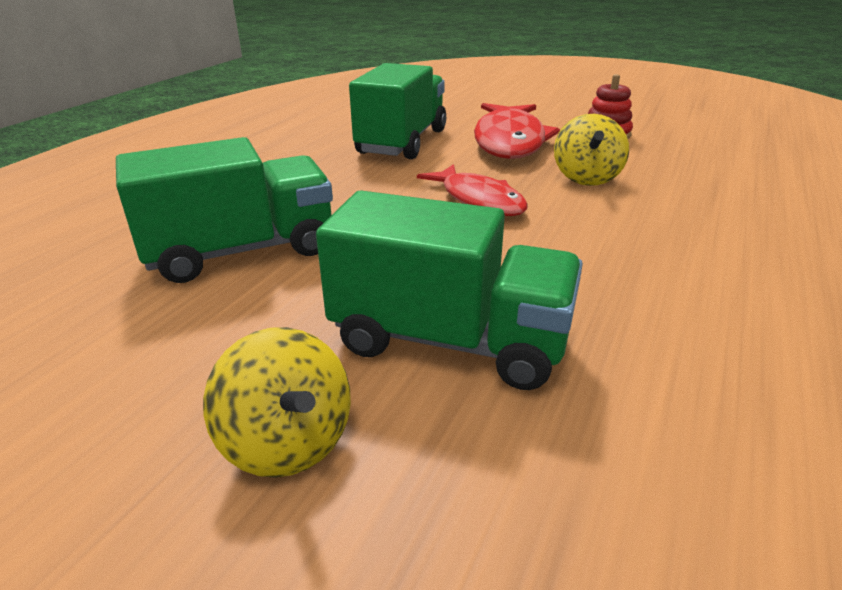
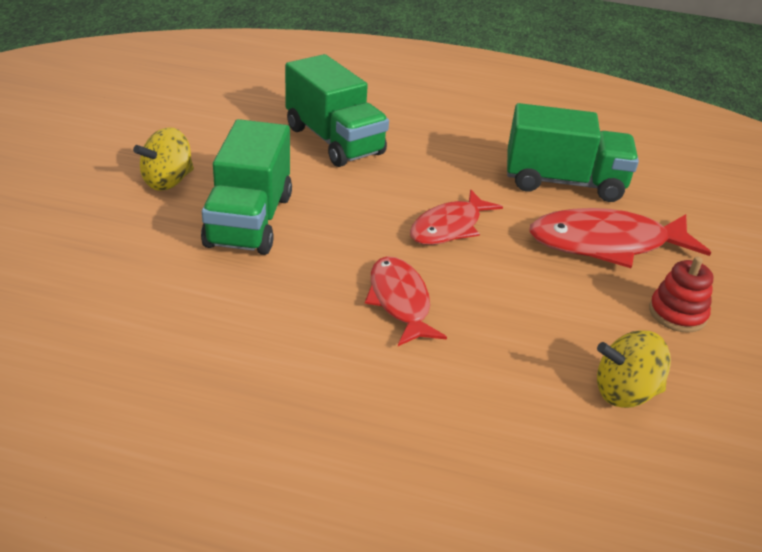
camera: 75 degrees right, 5 degrees up
(586, 178) = (529, 289): yellow spinning top -> yellow spinning top (624, 392)
(628, 240) = (400, 301): none -> red fish

